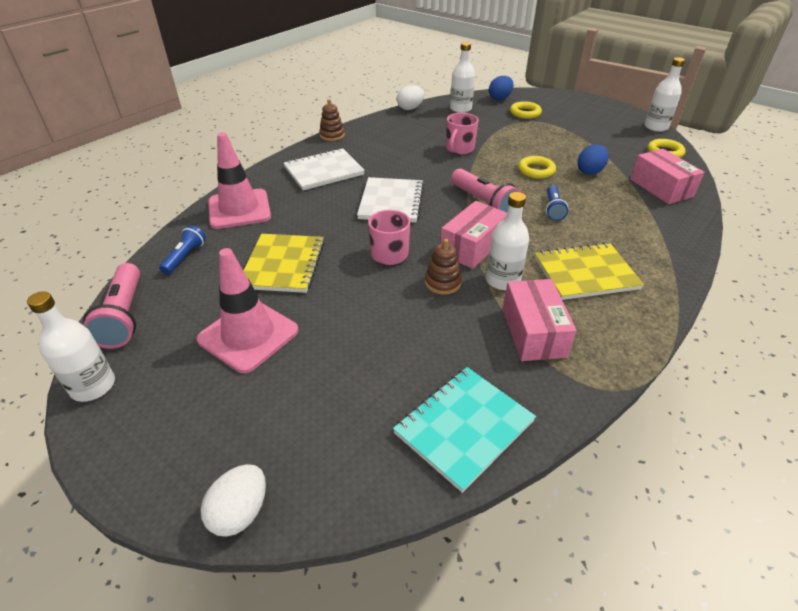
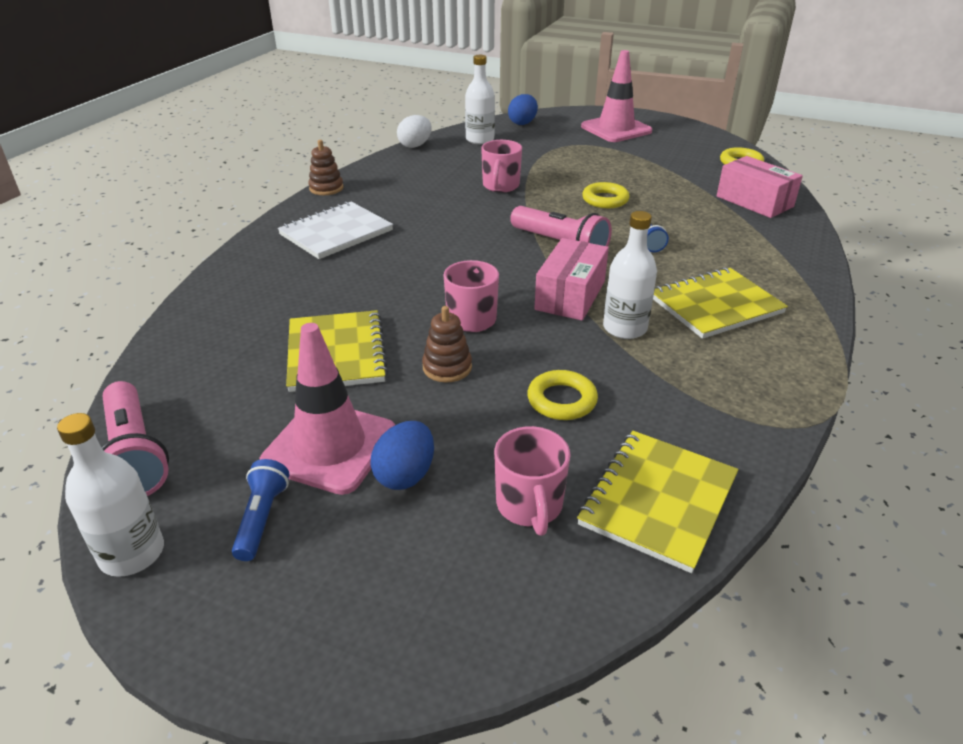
camera: 15 degrees left, 5 degrees down
(185, 257) = (190, 365): blue flashlight -> blue flashlight (262, 518)
(239, 209) = (240, 294): pink traffic cone -> pink traffic cone (616, 129)
(240, 512) = (424, 663): white egg -> none
(366, 410) = (529, 506): none -> pink mug
(391, 202) = (444, 258): white notebook -> none
(442, 282) = (554, 342): brown stacking toy -> brown stacking toy (447, 367)
(464, 427) = (658, 500): turquoise notebook -> yellow notebook
(525, 113) = (561, 137): yellow ring -> yellow ring (562, 400)
(533, 332) = (687, 379): pink box -> none
(589, 171) = (667, 193): blue egg -> blue egg (405, 475)
(656, 127) = (718, 137): white bottle -> none

